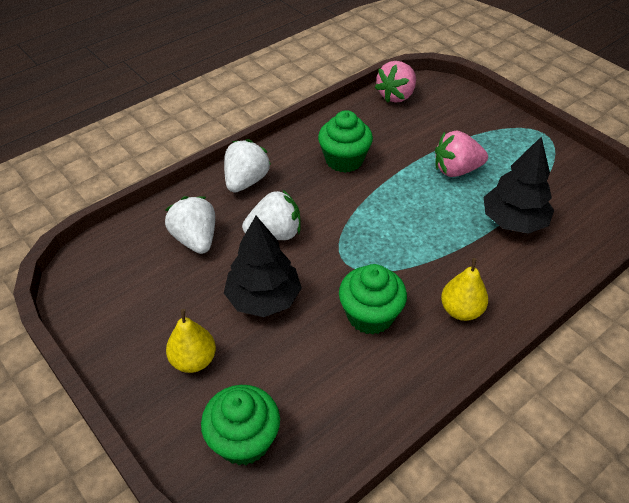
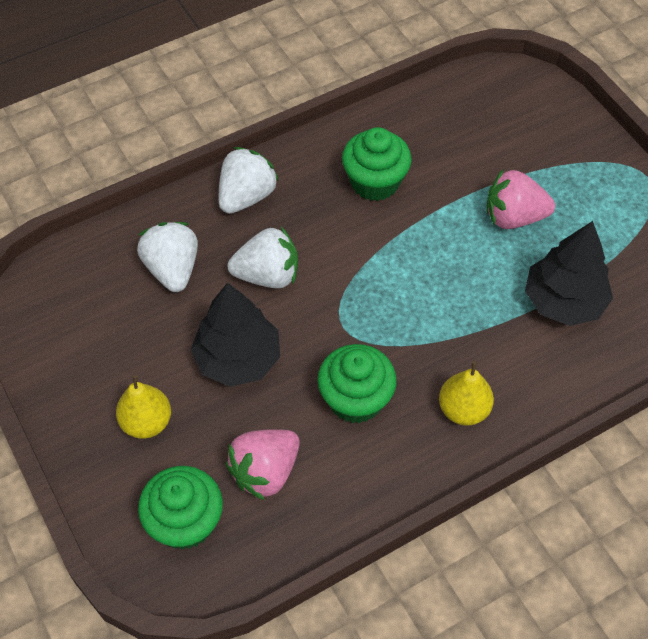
camera: 10 degrees right, 10 degrees up
(396, 96) = (467, 91): pink strawberry -> pink strawberry (265, 471)

